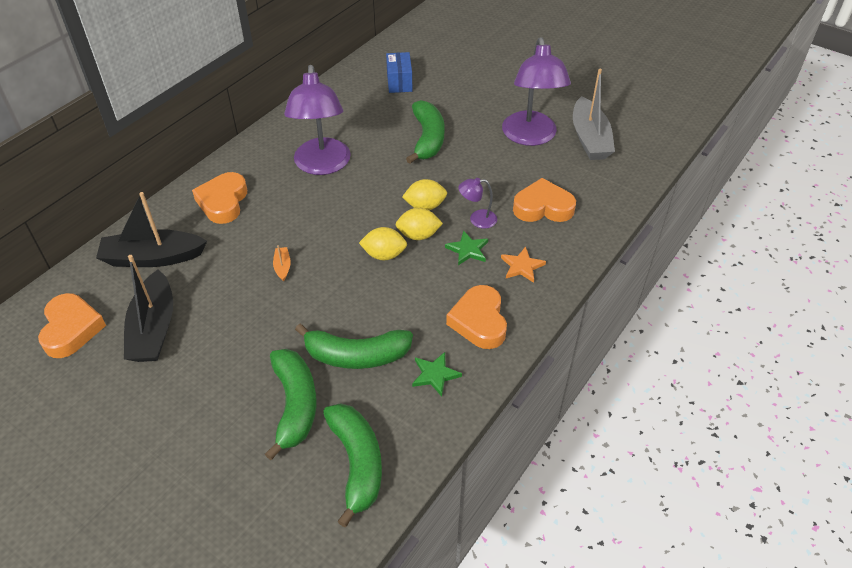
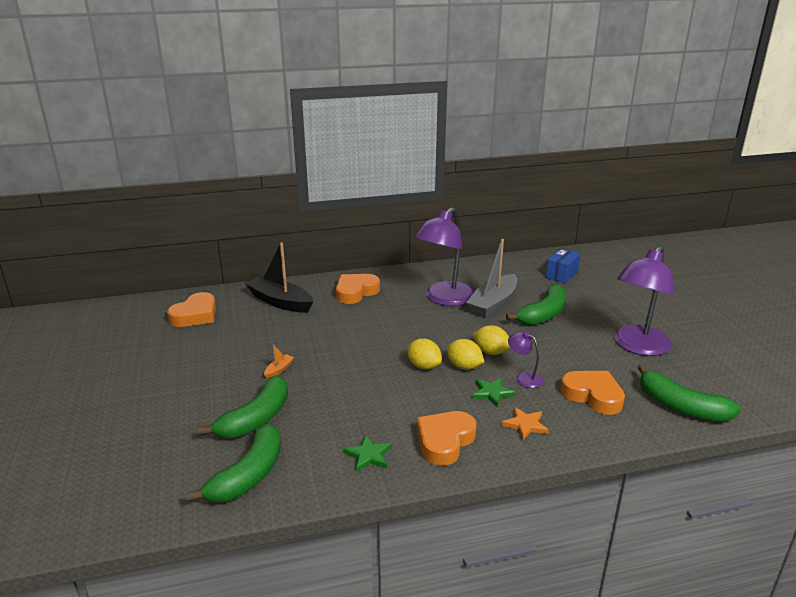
camera: 40 degrees right, 20 degrees down
(154, 328) = (234, 336): black boat -> none
(282, 267) = (347, 341): orange boat -> orange boat (279, 370)
(356, 356) = (330, 413): green banana -> green banana (680, 406)
(590, 139) = (696, 370): grey boat -> grey boat (493, 303)

